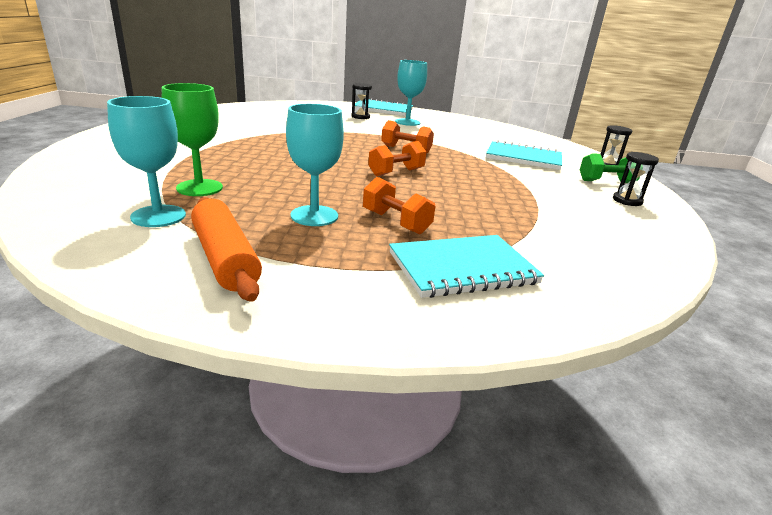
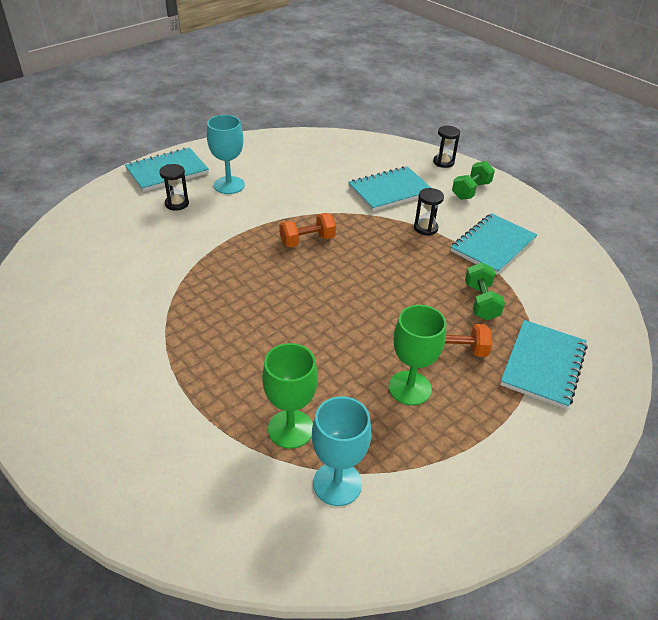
camera: 45 degrees left, 15 degrees up
(225, 258) = (448, 476): orange rolling pin -> none
(314, 216) = (409, 388): turquoise goblet -> green goblet
(396, 172) = (358, 285): orange dumbbell -> none
(482, 218) = (481, 302): none -> green dumbbell
(565, 205) = (492, 245): none -> turquoise notebook
(627, 201) = (508, 210): black hourglass -> black hourglass (425, 228)

